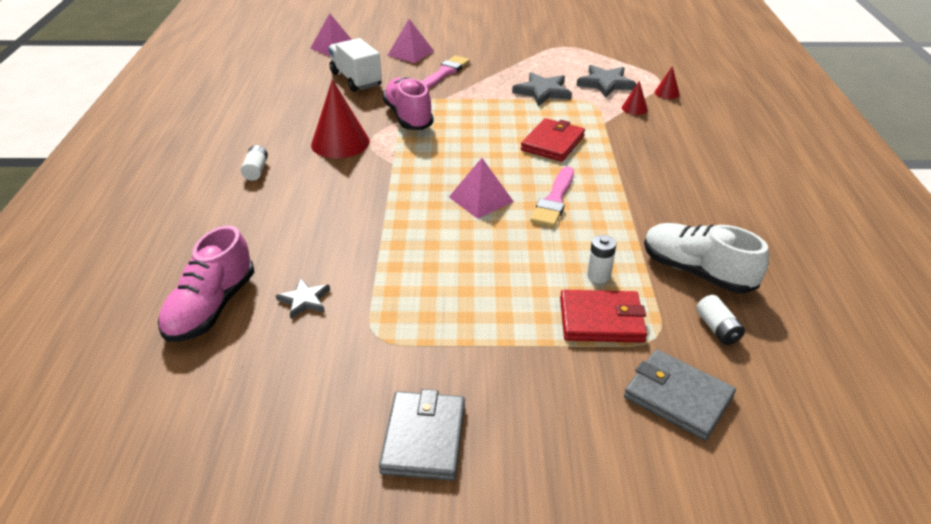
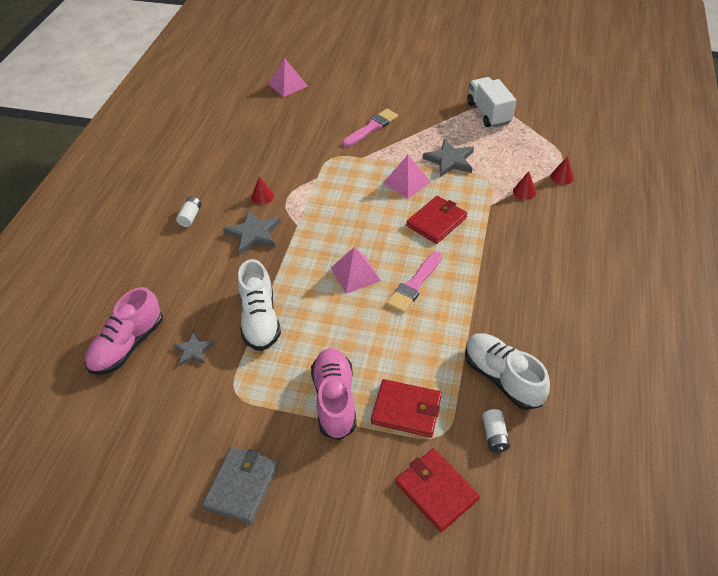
camera: 15 degrees right, 10 degrees up
(340, 143) = (262, 196): red cone -> red cone, size x0.47
(356, 79) = (295, 126): white truck -> white truck (488, 113)
(381, 256) = (260, 319): none -> white shoe
(408, 117) = (325, 175): pink shoe -> pink shoe (334, 400)
(410, 53) = (351, 99): pink pyramid -> pink pyramid (406, 182)
(598, 276) = (421, 367): white battery -> none
(605, 83) = (510, 158): grey star -> grey star (254, 234)
(677, 397) = (436, 490): grey wallet -> red wallet

